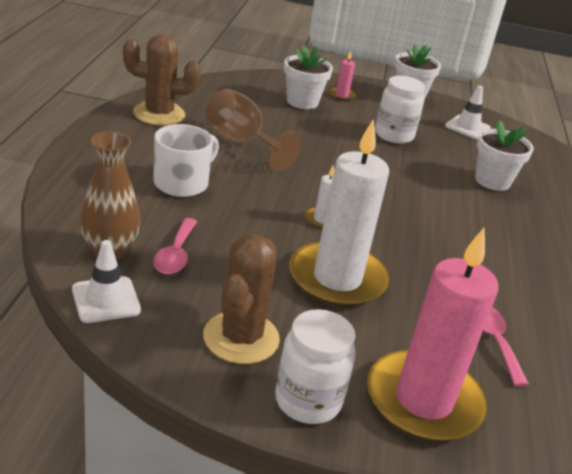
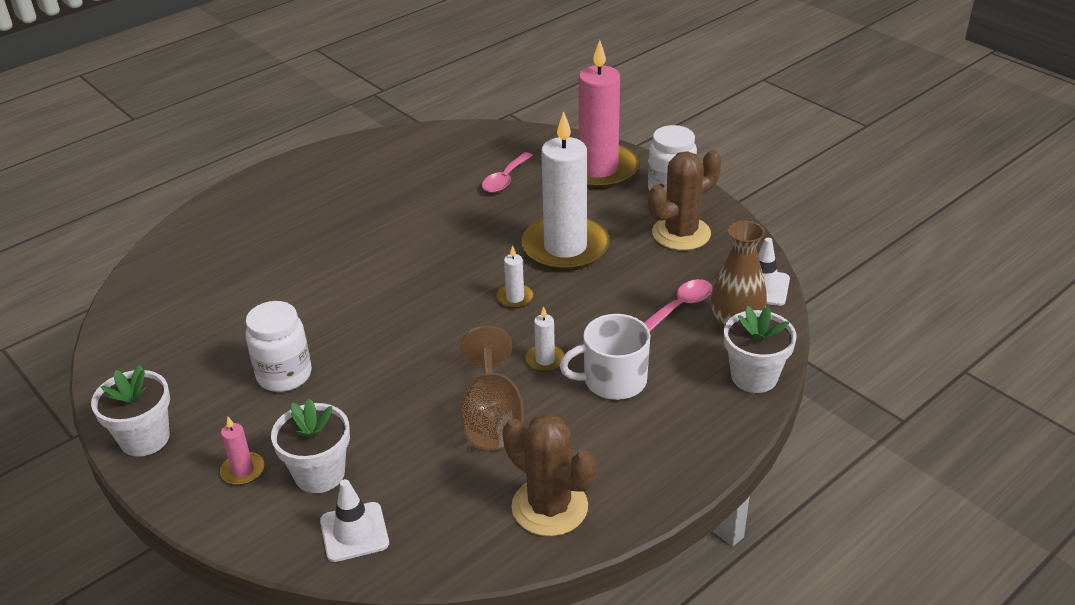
camera: 135 degrees left, 5 degrees up
(246, 183) = (545, 360): none -> white candle
(467, 127) = (167, 359): white traffic cone -> white traffic cone (354, 532)
(492, 181) = (278, 284): white flower pot -> white flower pot (754, 377)

